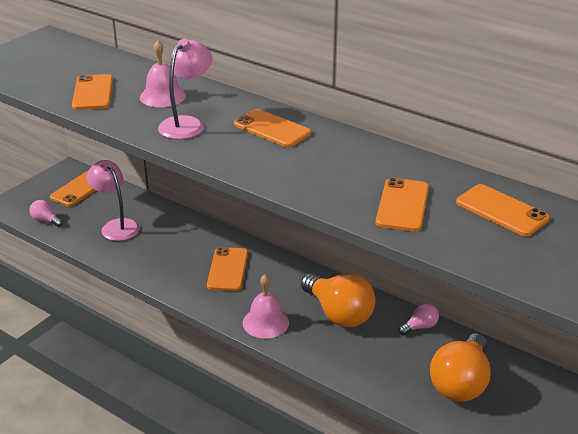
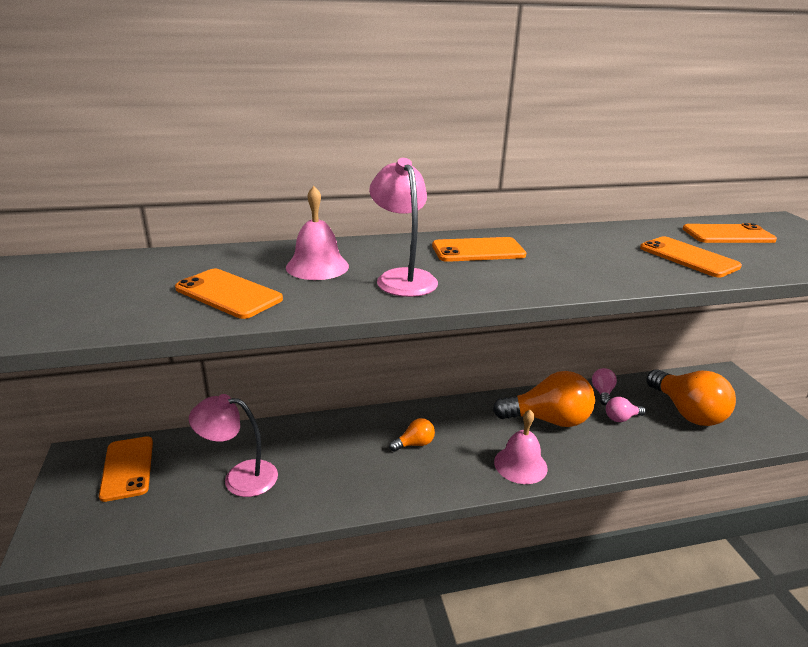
camera: 50 degrees left, 5 degrees down
(45, 220) = (138, 528): pink light bulb -> pink light bulb (621, 418)
(227, 269) = (414, 444): orange phone -> orange light bulb

